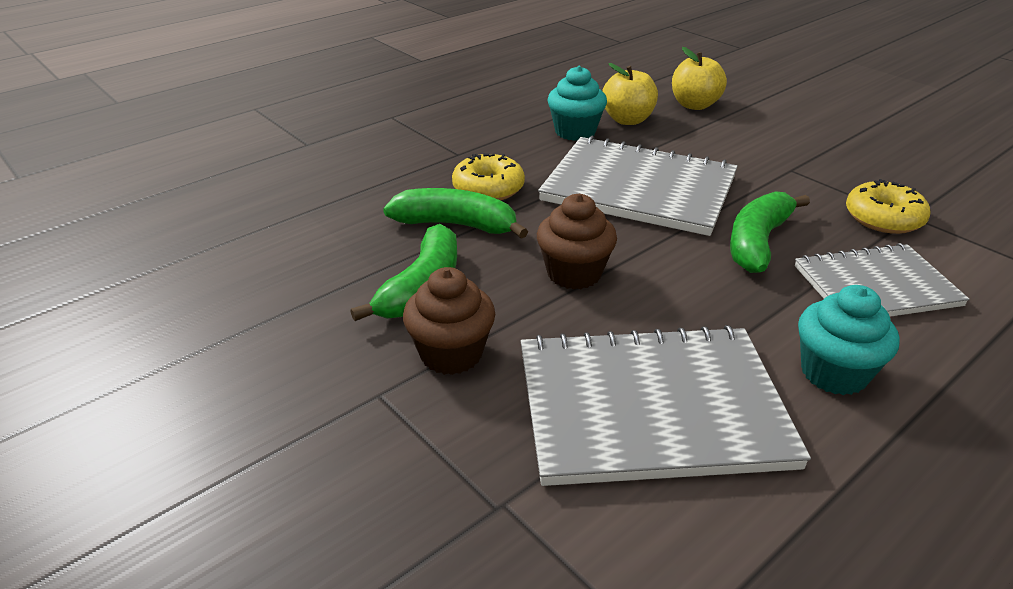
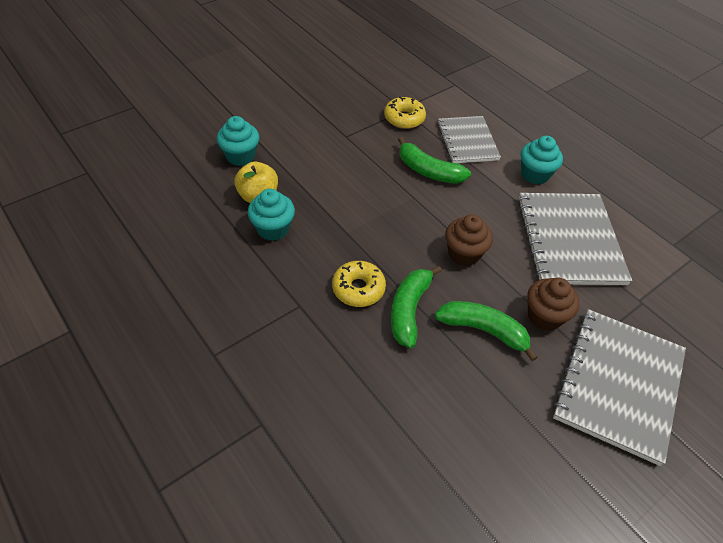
camera: 90 degrees left, 15 degrees up
(639, 189) = (365, 208): grey notebook -> grey notebook (618, 384)
(694, 105) = (240, 156): yellow apple -> turquoise cupcake

